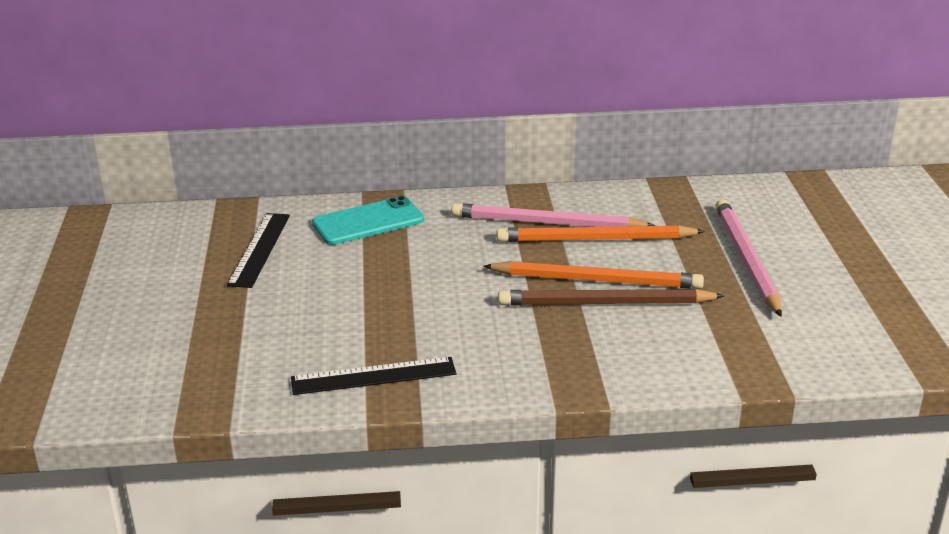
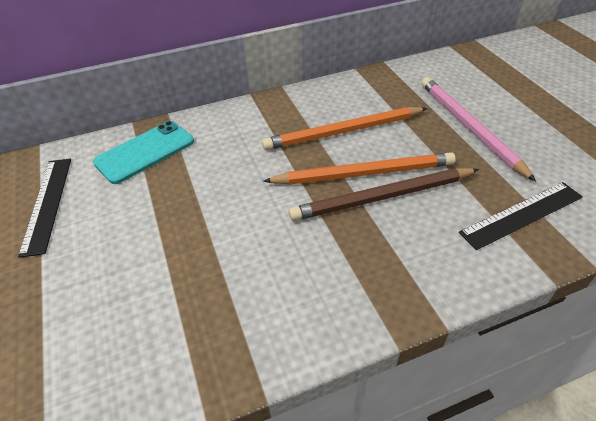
camera: 15 degrees left, 15 degrees up
(373, 376) = (197, 348): black ruler -> black ruler (522, 214)
(547, 223) = (298, 123): pink pencil -> none

